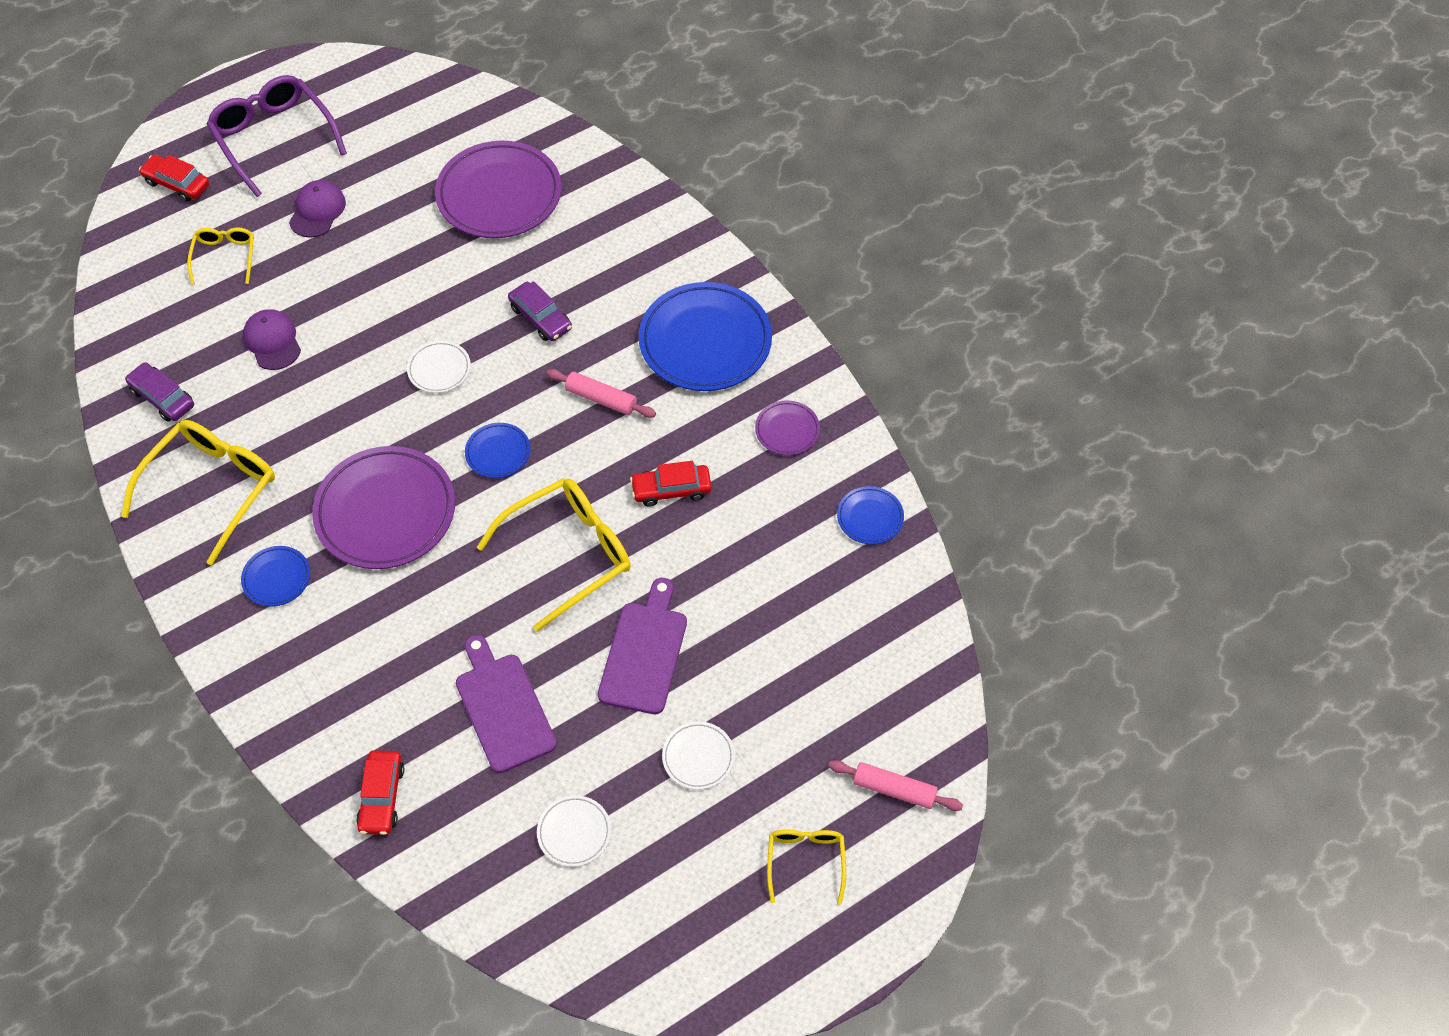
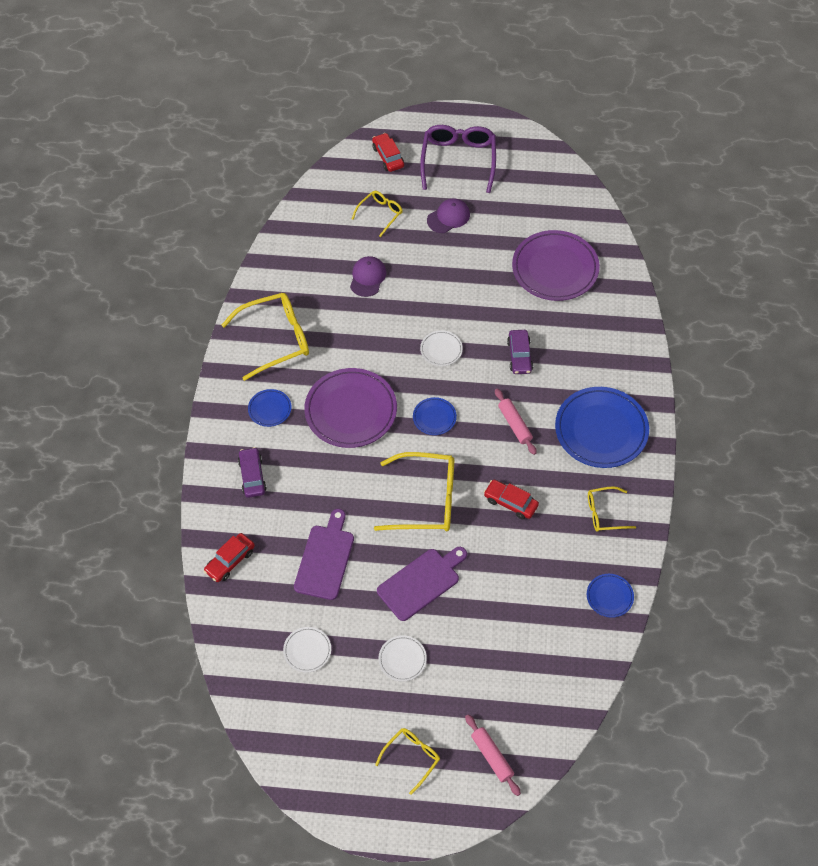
camera: 40 degrees right, 0 degrees up
(162, 398) = (290, 273): purple car -> purple car (252, 476)
(787, 430) = (605, 513): purple plate -> yellow glasses

